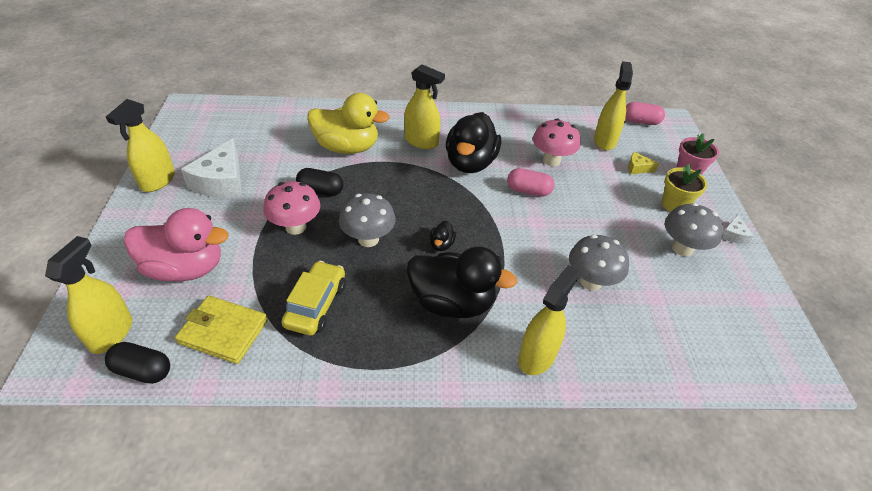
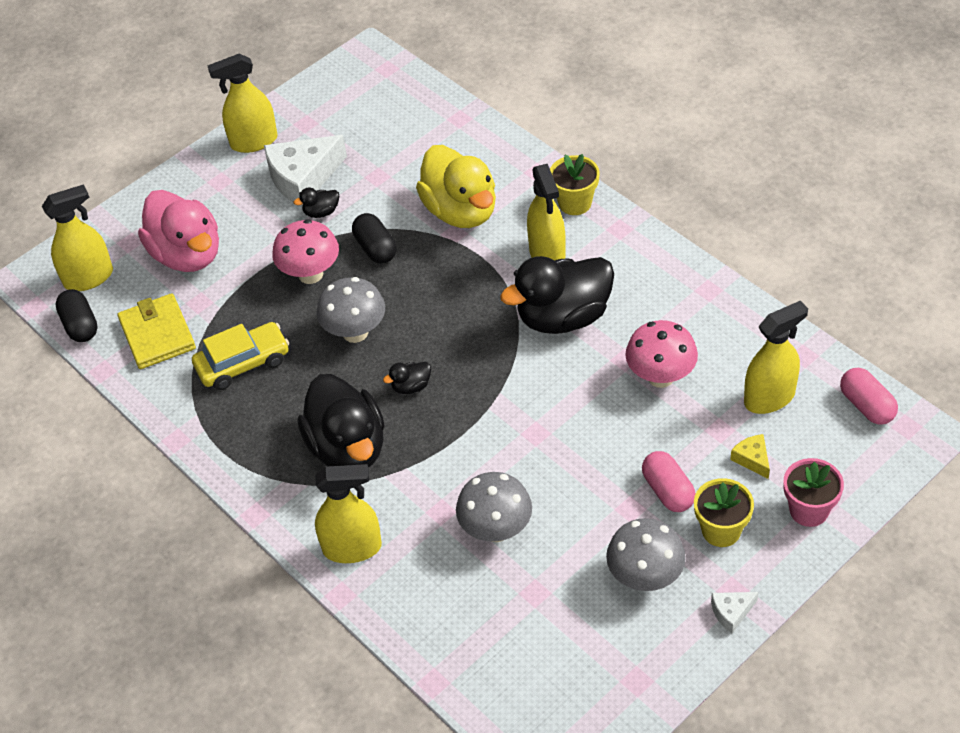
camera: 55 degrees right, 5 degrees up
(258, 192) = (321, 212): none -> black duck
(403, 114) = (575, 203): none -> yellow flower pot
(528, 191) = (578, 393): pink capsule -> pink capsule (668, 491)

